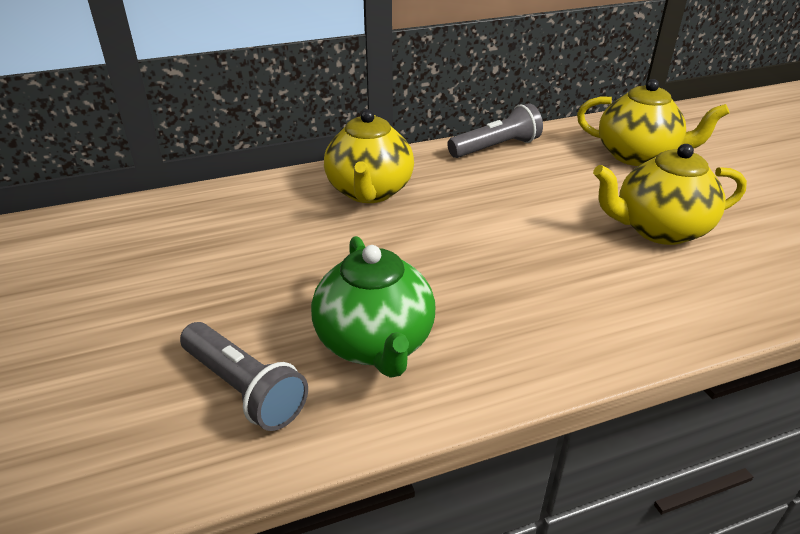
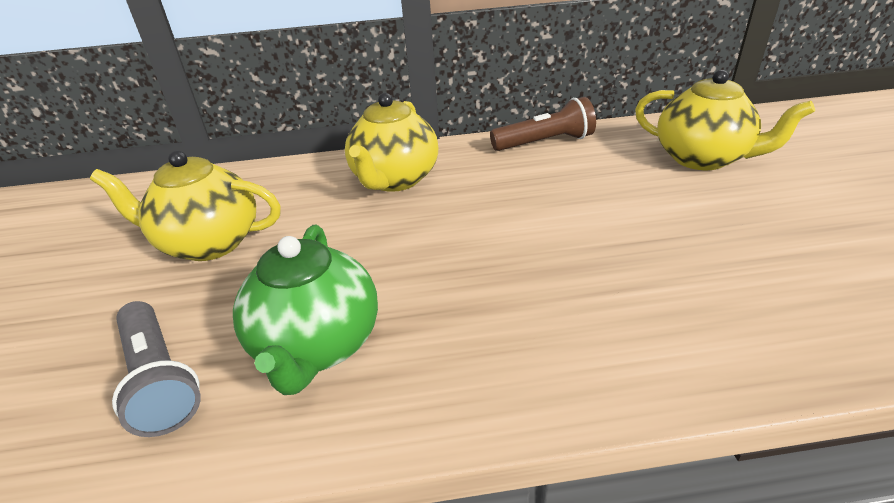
camera: 15 degrees right, 0 degrees up
(495, 147) = (544, 142): grey flashlight -> brown flashlight
(658, 229) = (700, 244): yellow teapot -> yellow teapot (209, 243)

